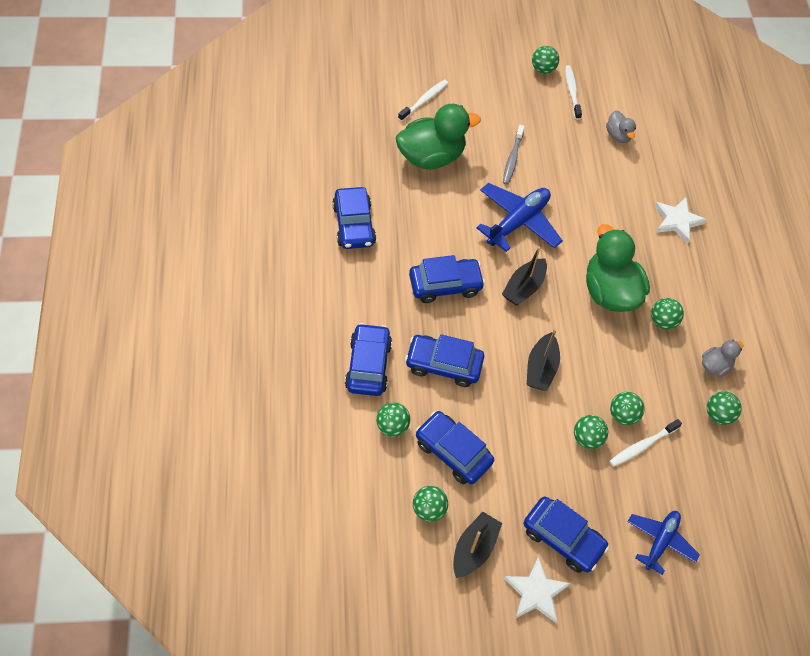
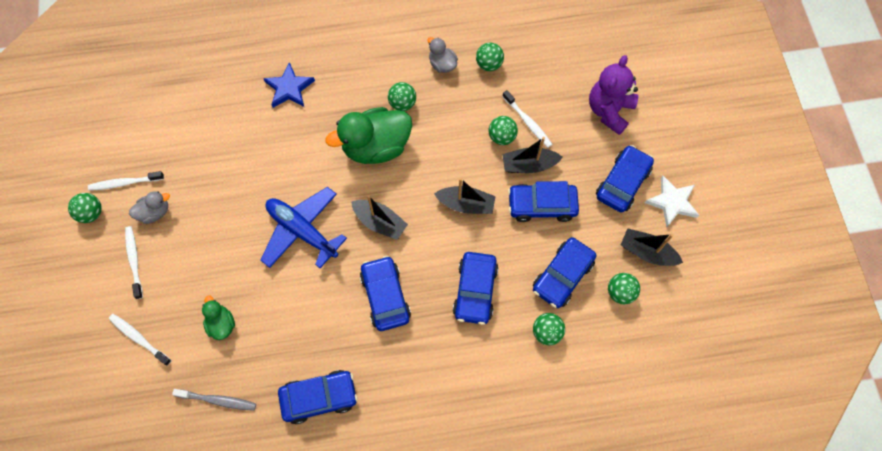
camera: 90 degrees left, 10 degrees up
(368, 365) = (486, 362): blue car -> blue car (541, 205)
(431, 157) = (221, 324): green duck -> green duck, size x0.49
(496, 98) = (134, 261): none -> white toothbrush
(512, 159) = (220, 239): grey toothbrush -> grey toothbrush (218, 400)
(587, 438) = (529, 165): green ball -> black boat
(618, 135) = (185, 138): grey duck -> grey duck (155, 212)
(660, 541) = (609, 111): blue plane -> purple teddy bear
(677, 221) = (289, 88): white star -> blue star

